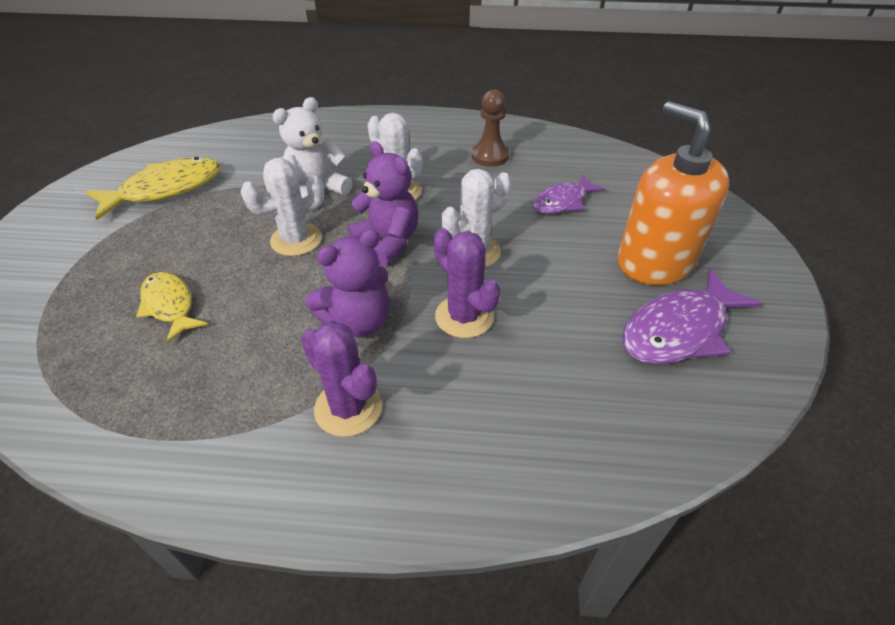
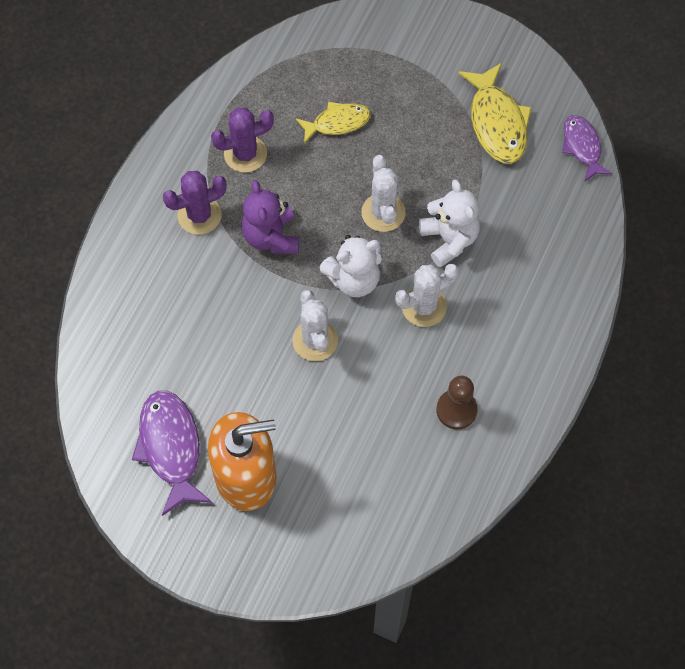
camera: 110 degrees right, 20 degrees up
(388, 242) = (354, 279): purple teddy bear -> white teddy bear
(464, 317) = (246, 307): purple cactus -> purple cactus (245, 154)
(562, 202) = (354, 443): purple fish -> purple fish (582, 146)

